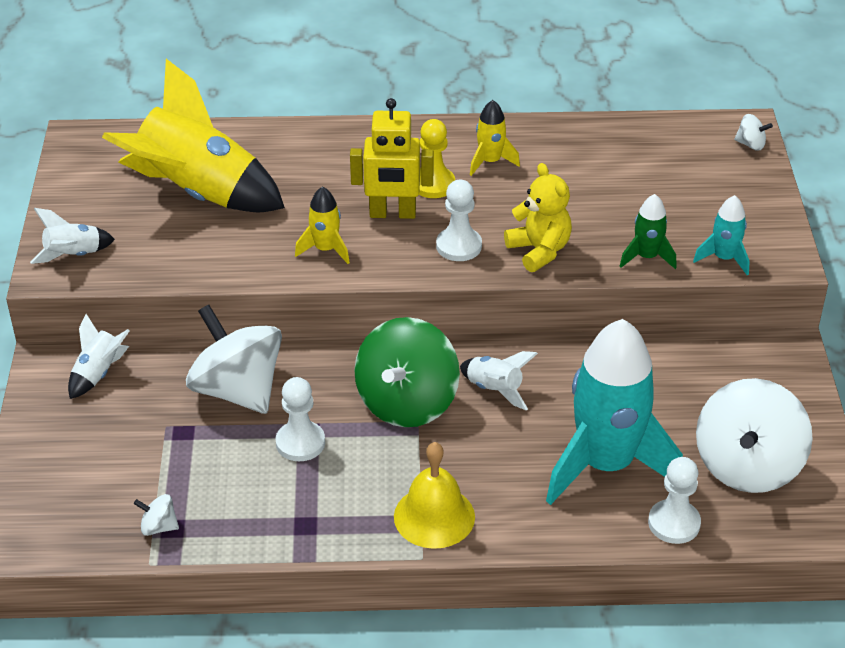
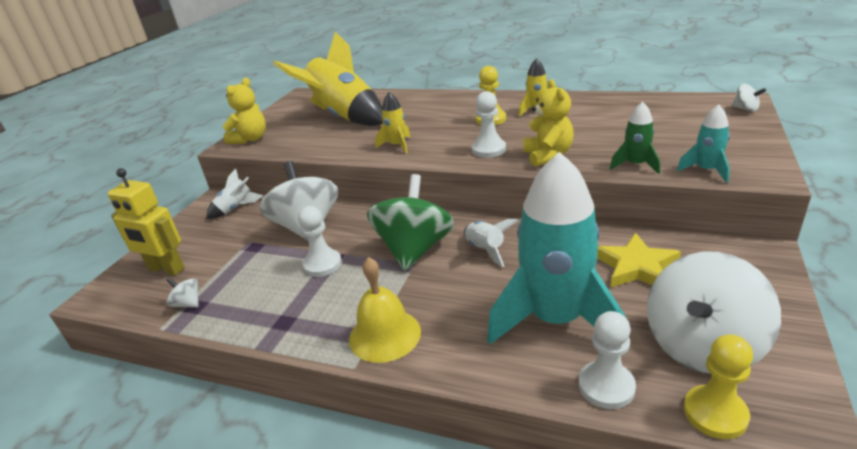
camera: 25 degrees right, 10 degrees down
(73, 255) = (250, 139): white rocket -> yellow teddy bear
(392, 214) = (454, 131): yellow robot -> yellow robot (166, 269)
(407, 402) = (414, 249): green spinning top -> green spinning top turned 150 degrees clockwise
(668, 386) = (636, 267): none -> yellow star
(768, 527) = (715, 413): none -> yellow pawn

